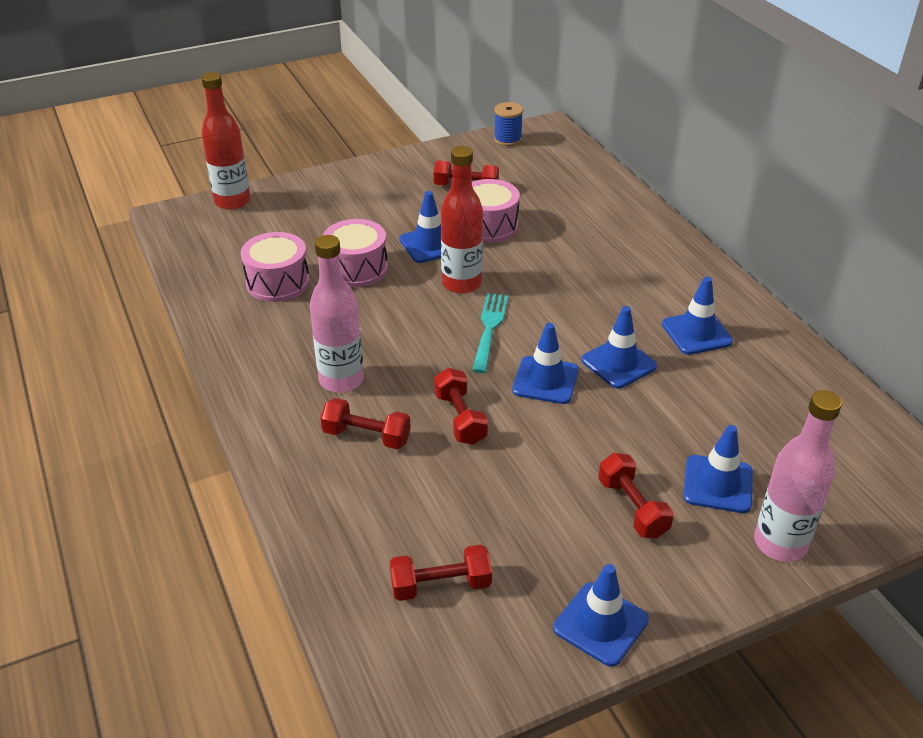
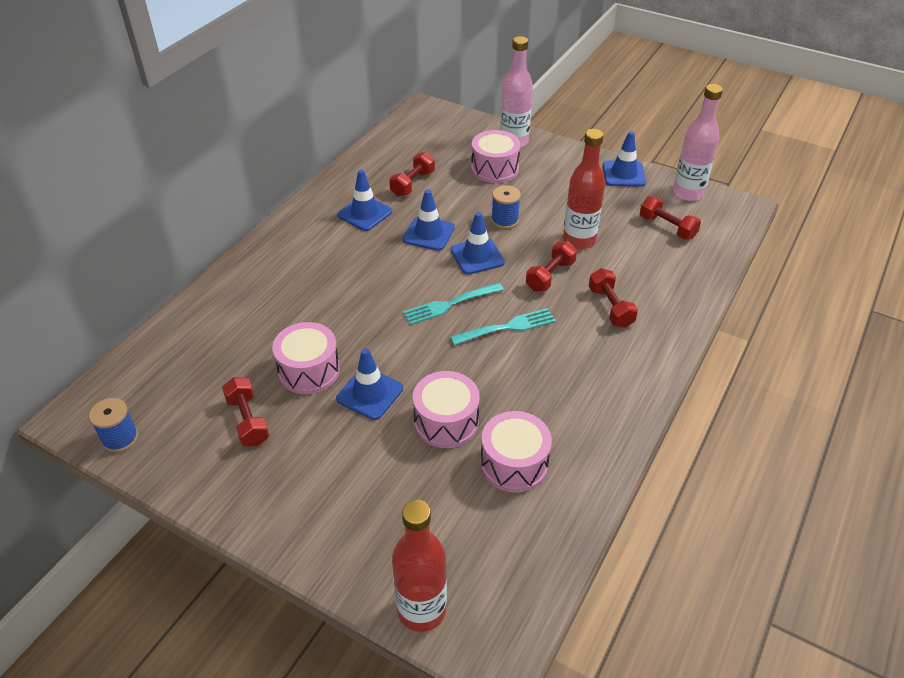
camera: 125 degrees left, 5 degrees up
(341, 380) = (578, 349): pink bottle -> pink bottle (688, 193)
(420, 349) = (506, 327): none -> turquoise fork
(461, 284) = (409, 345): red bottle -> red bottle (579, 240)
(592, 434) = (504, 220): none -> blue spool
(632, 508) = (543, 189): red dumbbell -> red dumbbell (412, 183)
(718, 484) = (494, 169): blue traffic cone -> pink drum

